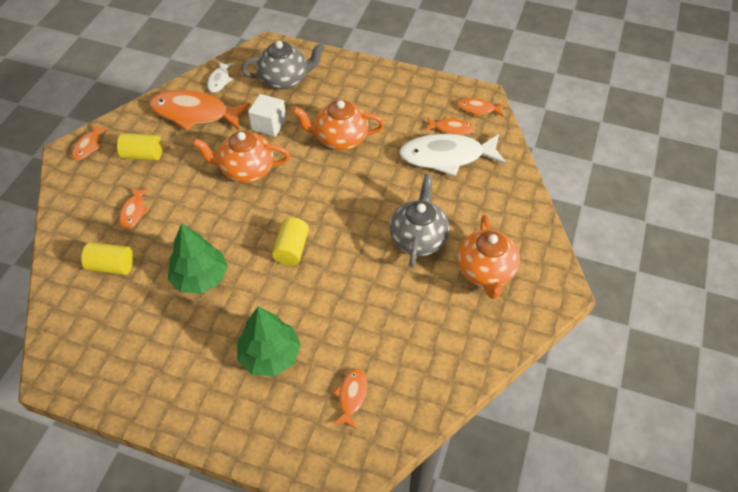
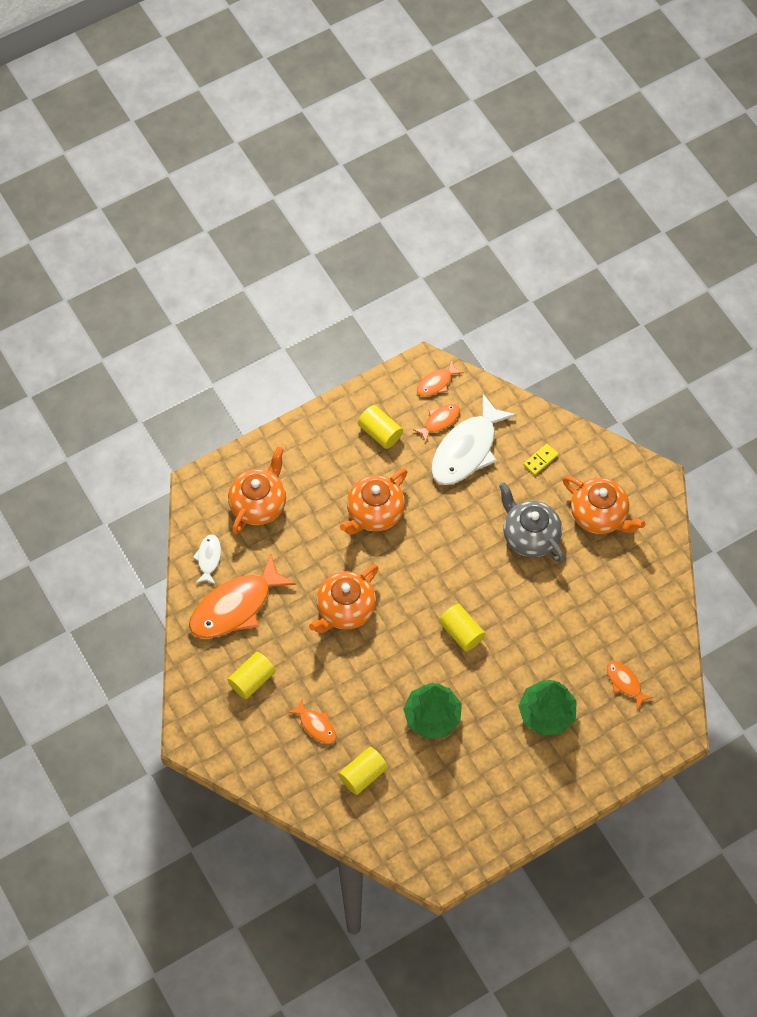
camera: 50 degrees left, 10 degrees up
(88, 146) = (199, 718): orange fish -> none
(219, 80) = (209, 558): white fish -> white fish turned 135 degrees counterclockwise
(269, 125) = (306, 556): white cube -> none
(285, 79) = (259, 504): grey teapot -> orange teapot
(405, 104) = (380, 433): none -> yellow cylinder
(488, 204) = (540, 460): none -> yellow domino

